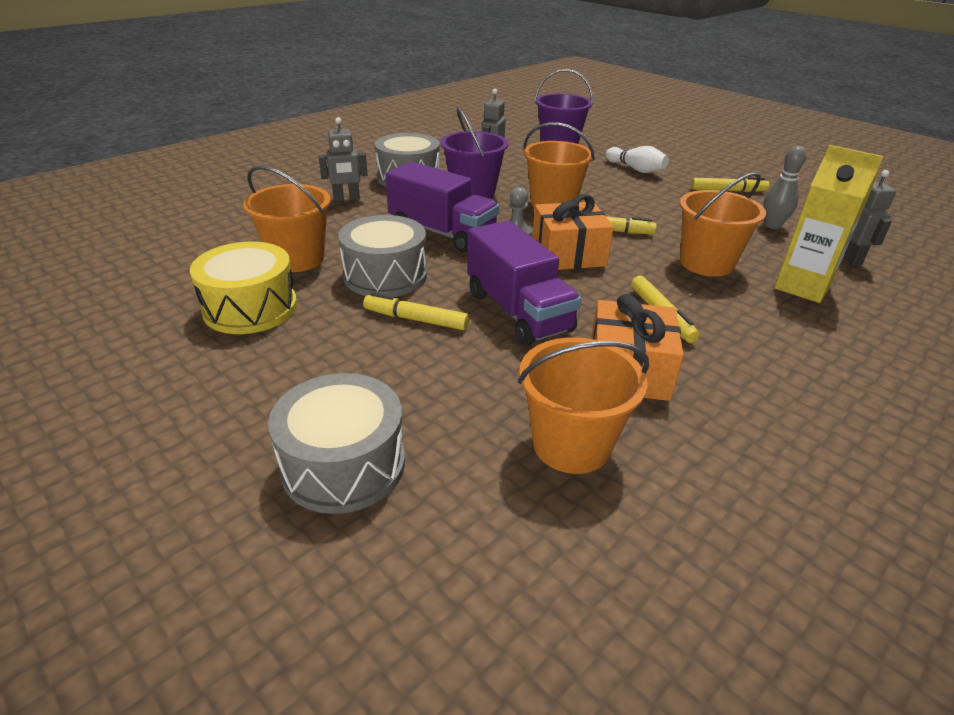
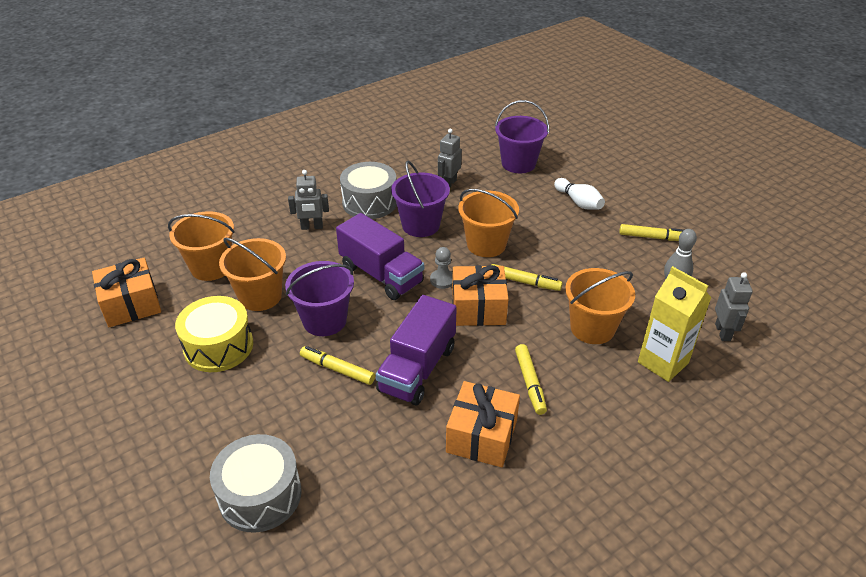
camera: 10 degrees right, 5 degrees up
(124, 275) = (131, 304): none -> orange gift
(385, 275) = (324, 320): grey drum -> purple bucket
(518, 312) = (417, 369): purple truck -> purple truck turned 45 degrees clockwise
(571, 444) = (416, 497): orange bucket -> orange bucket (211, 267)

